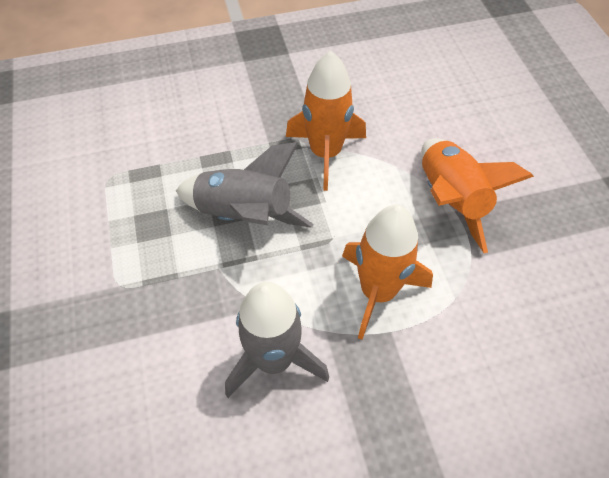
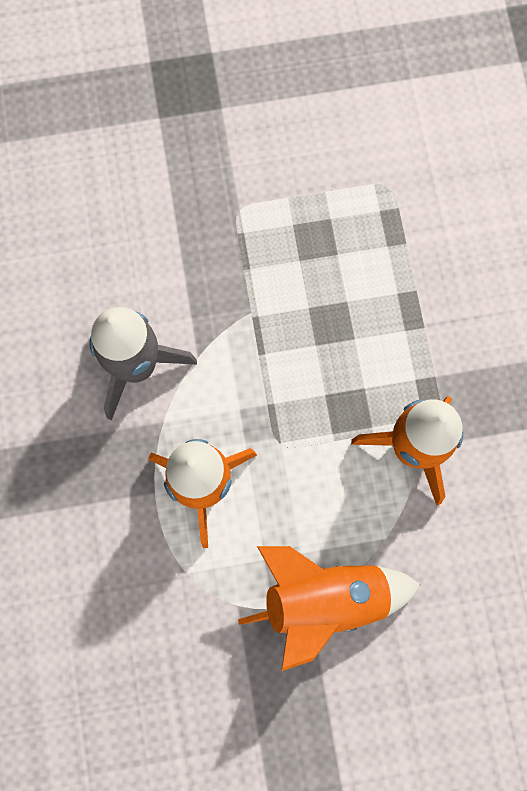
camera: 95 degrees right, 20 degrees up
(244, 215) = (321, 342): grey rocket -> none

